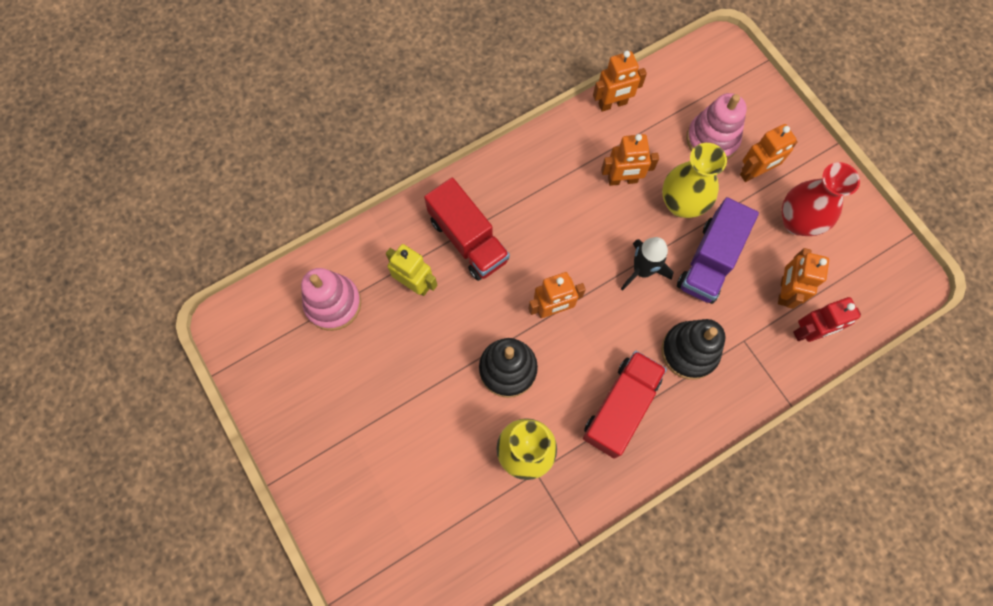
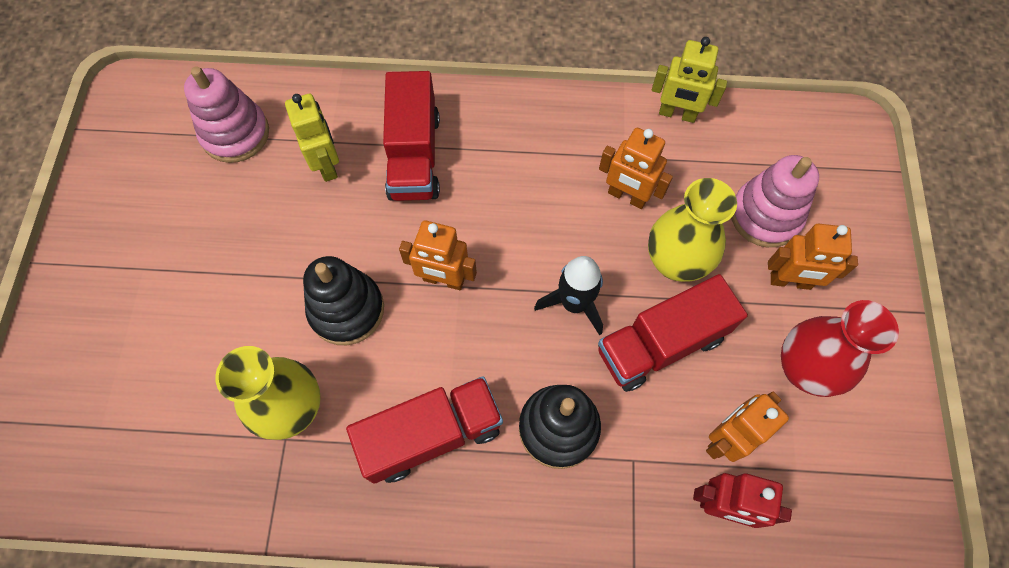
camera: 35 degrees right, 5 degrees down
(612, 104) = (677, 114): orange robot -> yellow robot
(710, 261) = (661, 344): purple truck -> red truck

